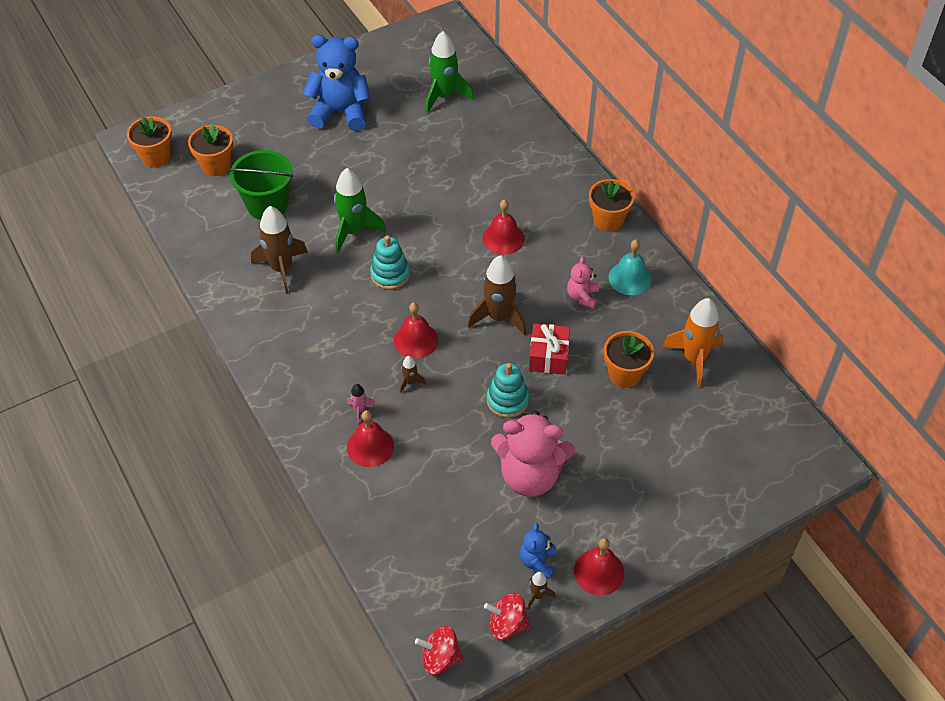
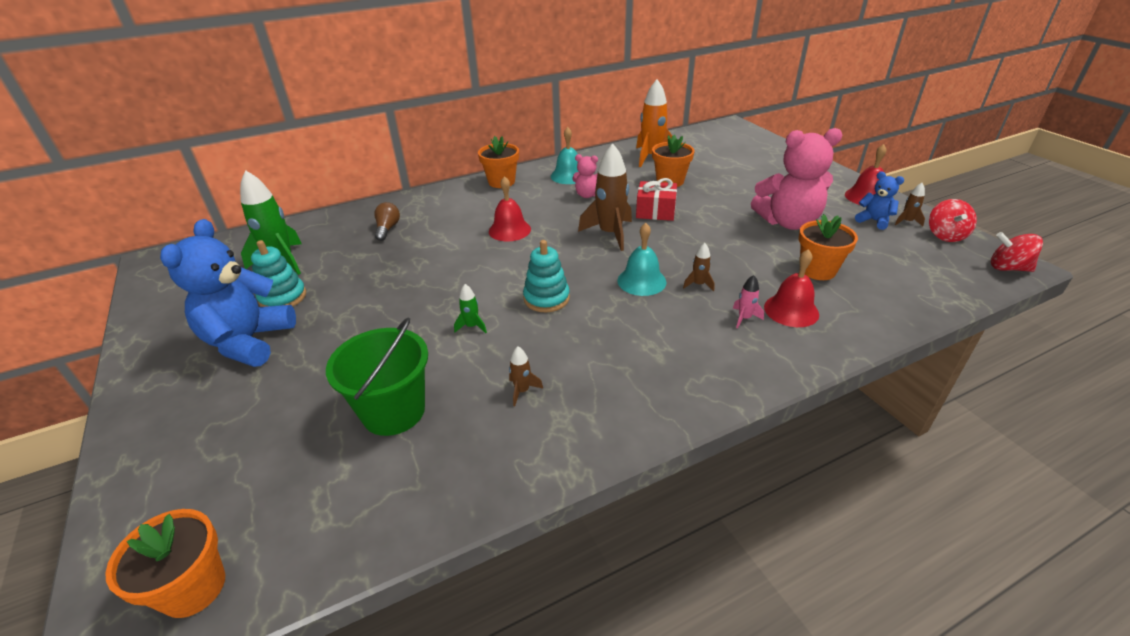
camera: 85 degrees left, 15 degrees down
(216, 165) = (274, 482): orange flower pot -> orange flower pot (817, 270)
(281, 269) = (522, 391): brown rocket -> brown rocket, size x0.46
(354, 231) = (472, 326): green rocket -> green rocket, size x0.46
(416, 340) = (641, 281): red bell -> turquoise bell
(440, 658) = (1007, 268): red spinning top -> red spinning top turned 105 degrees clockwise
(501, 150) = (387, 229): none -> brown light bulb
(507, 400) = (709, 231): turquoise stacking toy -> turquoise stacking toy (283, 297)
(530, 475) = (788, 222): pink teddy bear -> pink teddy bear turned 75 degrees clockwise
(538, 562) = (874, 221): blue teddy bear -> blue teddy bear turned 150 degrees counterclockwise

